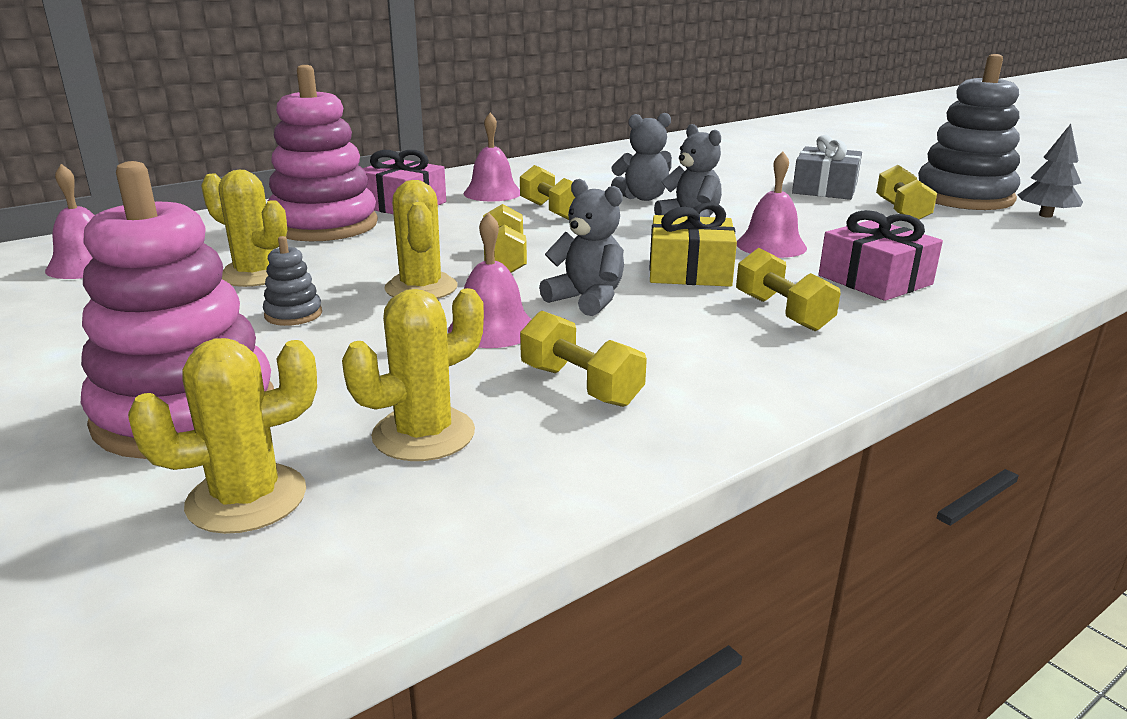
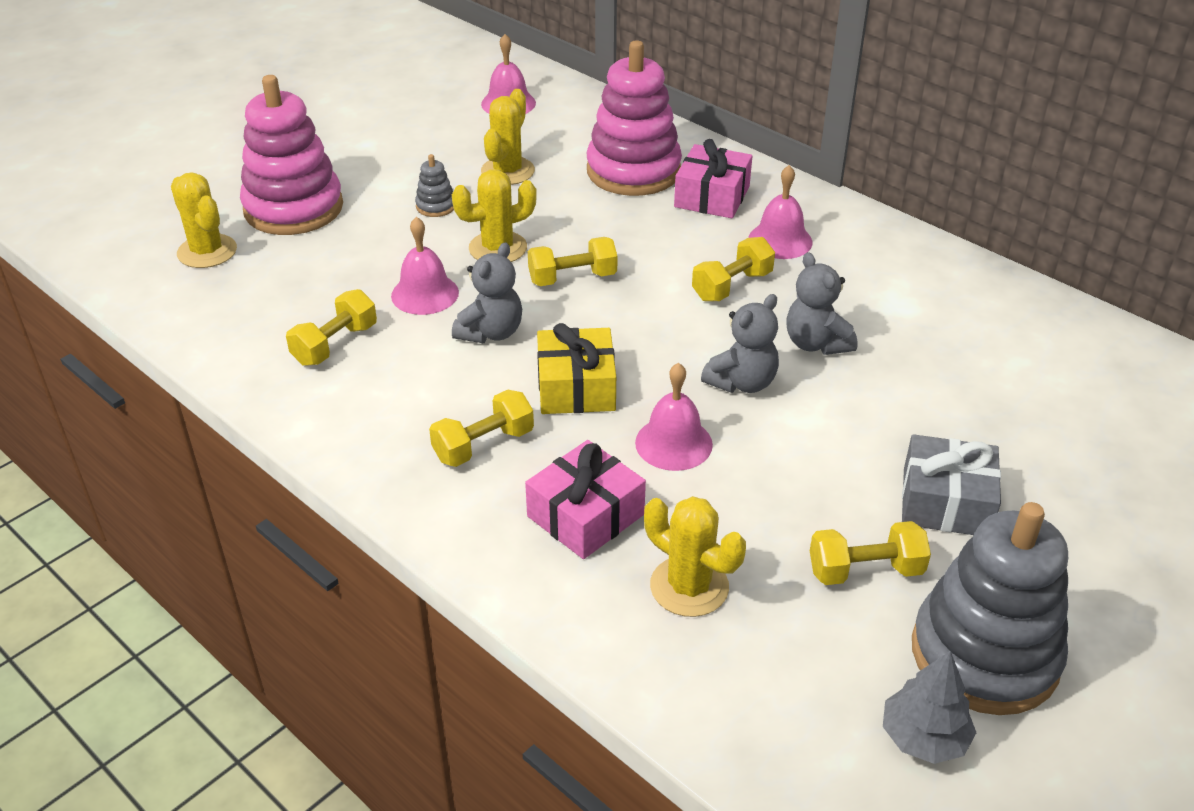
camera: 80 degrees right, 15 degrees up
(423, 434) = (270, 292): yellow cactus -> yellow cactus (689, 586)

